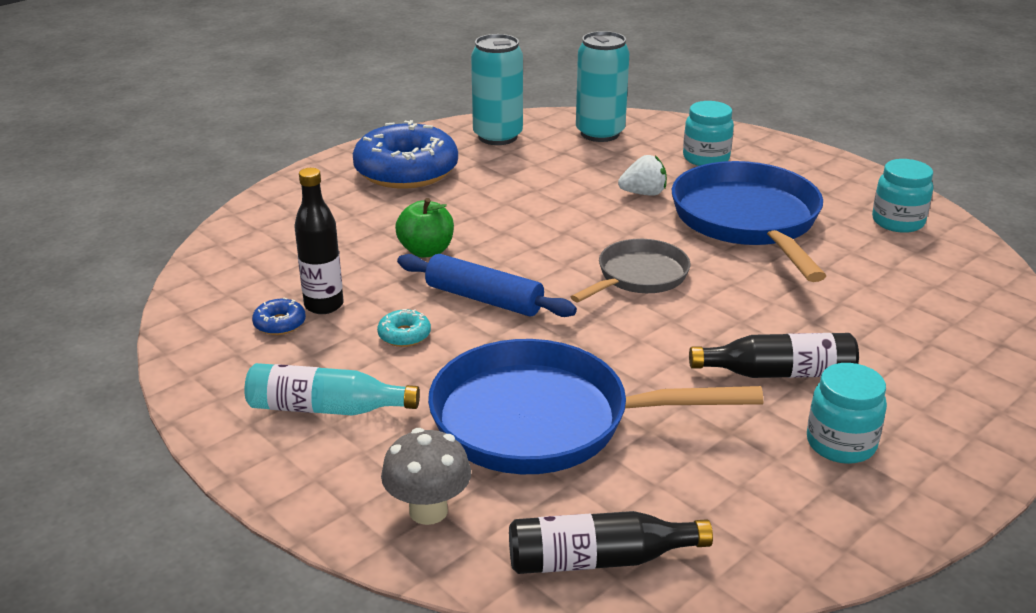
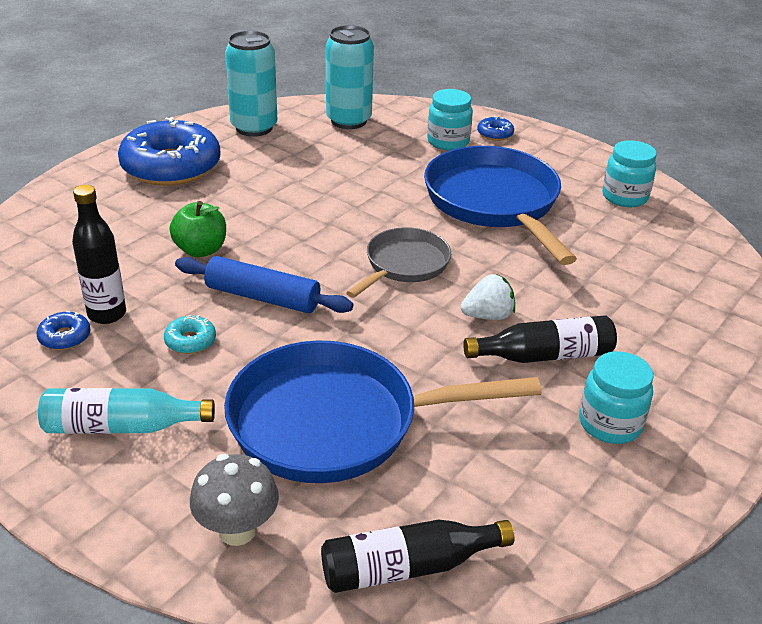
camera: 10 degrees left, 5 degrees up
(643, 193) = (397, 180): white strawberry -> white strawberry (488, 316)
(760, 152) = (495, 134): none -> blue donut

